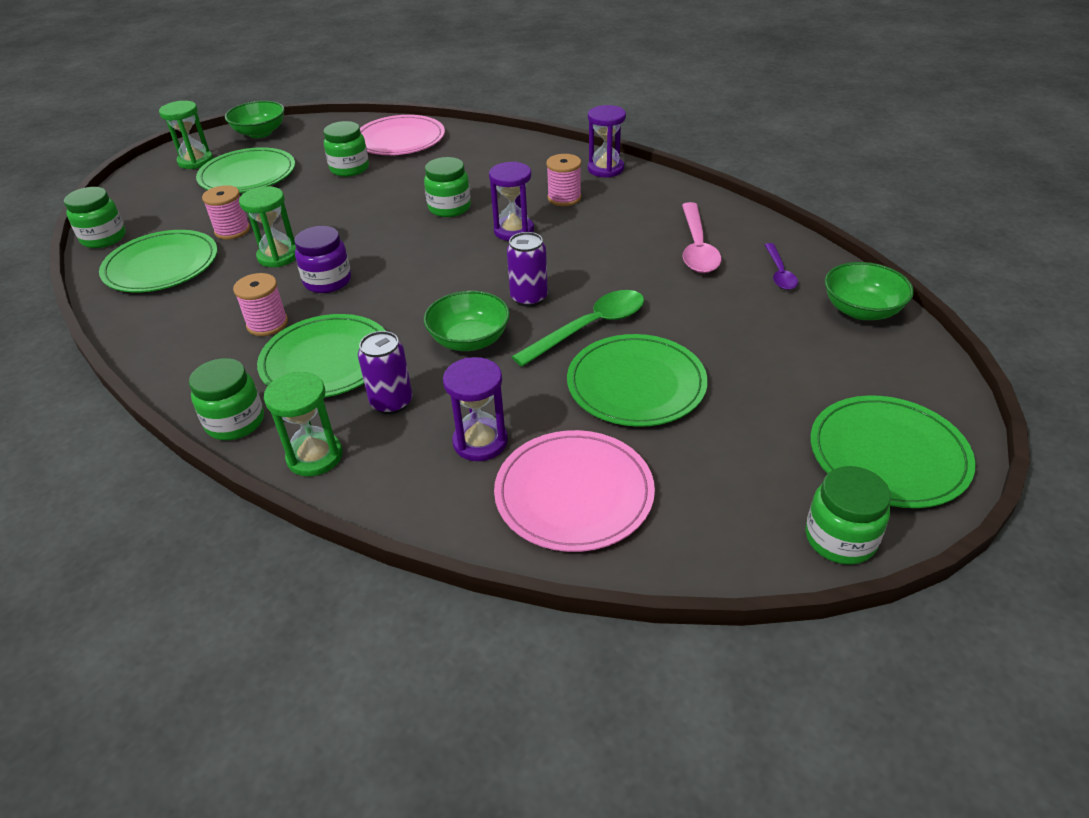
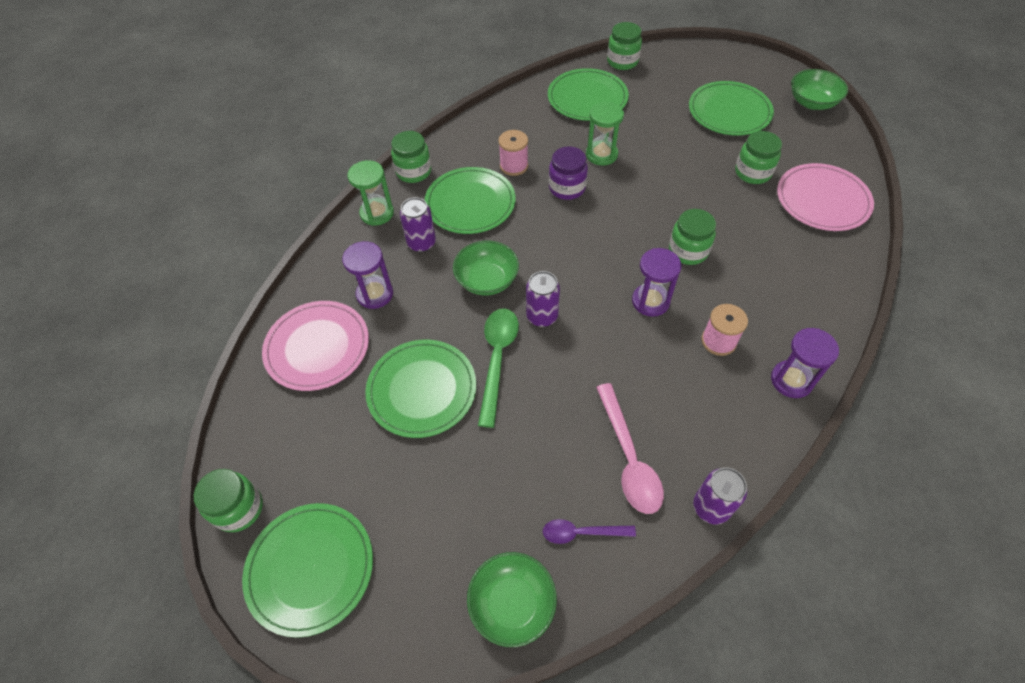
camera: 90 degrees right, 15 degrees up
(195, 161) = (748, 77): green hourglass -> none
(232, 231) = (637, 122): pink spool -> none
(589, 328) = (497, 359): green spoon -> green spoon turned 135 degrees counterclockwise
(697, 247) = (628, 457): pink spoon -> pink spoon turned 105 degrees counterclockwise
(734, 210) = (711, 507): none -> purple can

